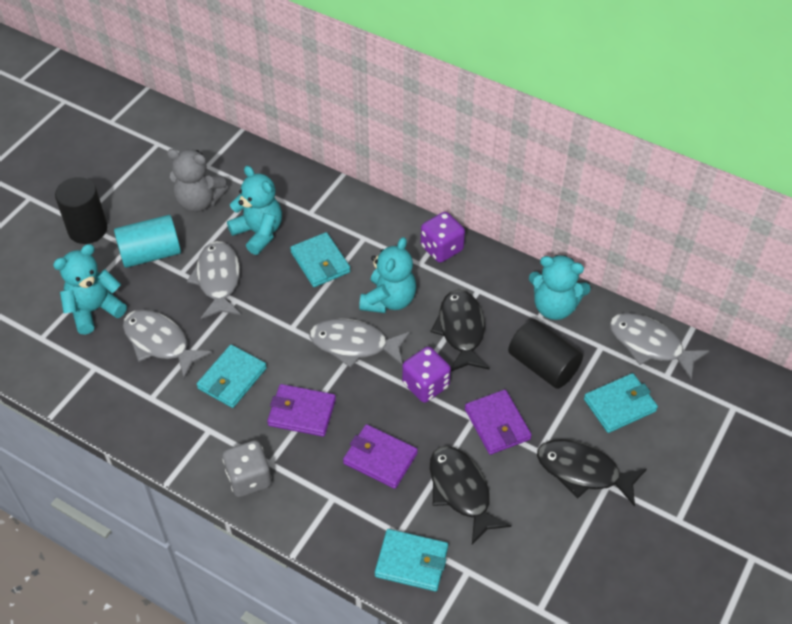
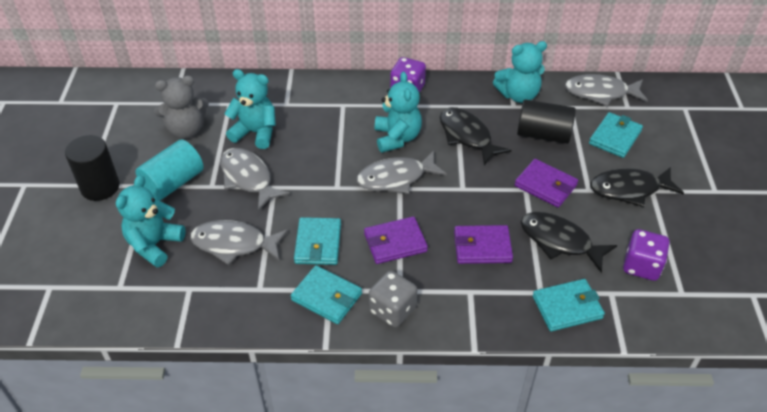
camera: 30 degrees left, 5 degrees down
(320, 262) = (322, 133): turquoise wallet -> turquoise wallet (327, 297)
(426, 385) = (473, 182): purple dice -> purple dice (641, 266)

